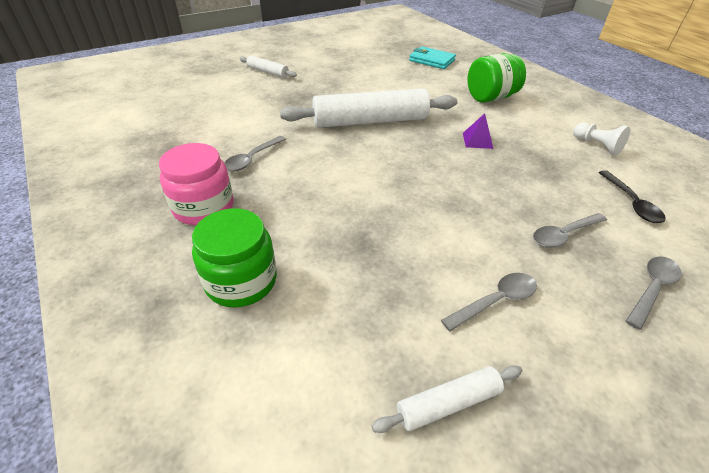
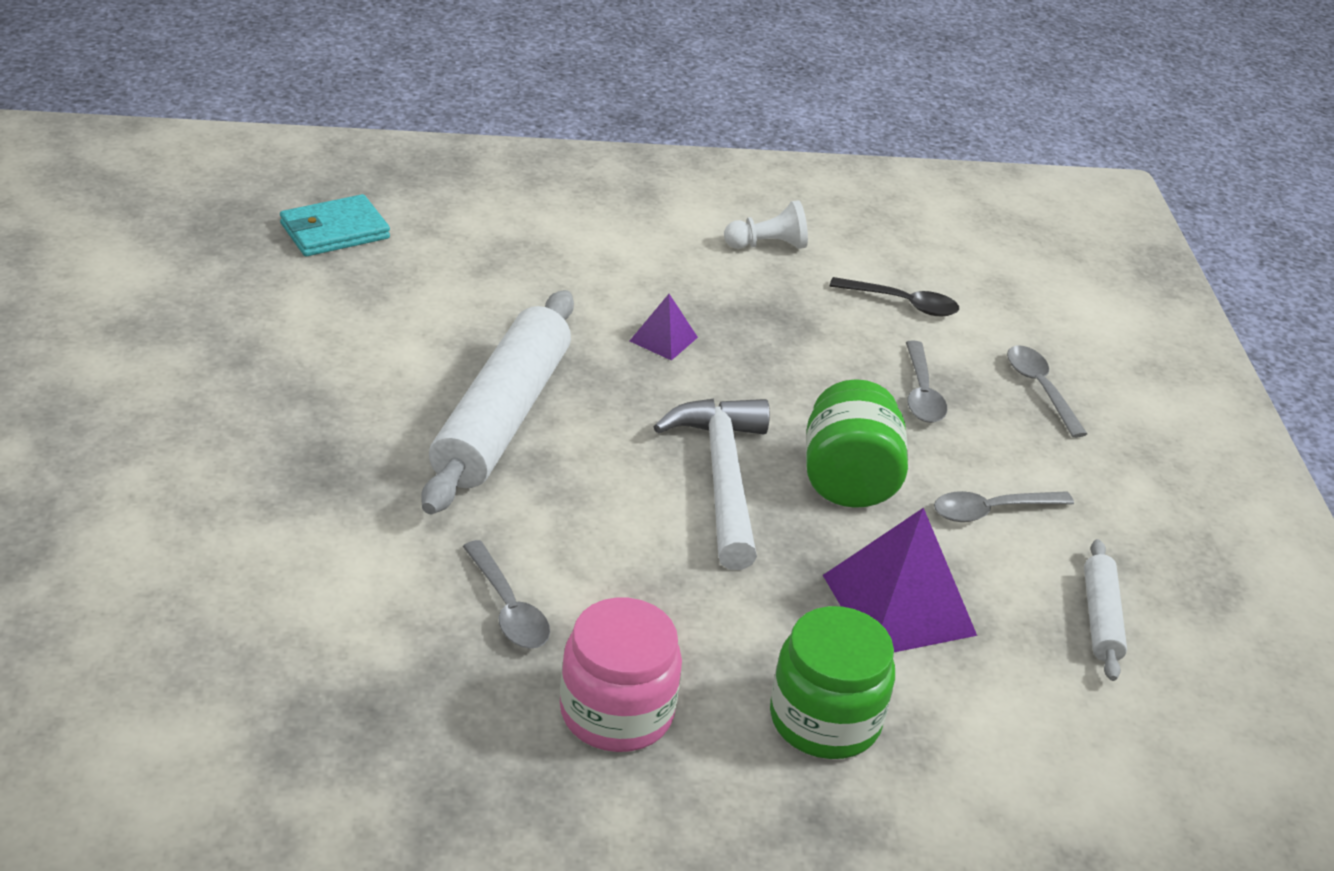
camera: 65 degrees left, 5 degrees down
(268, 72) = (145, 463): white rolling pin -> none
(363, 283) = (898, 604): none -> purple pyramid
(399, 187) = (722, 478): none -> white hammer
(490, 98) = (546, 251): green jar -> green jar (848, 480)
(495, 301) = (992, 511): grey spoon -> grey spoon turned 105 degrees counterclockwise

